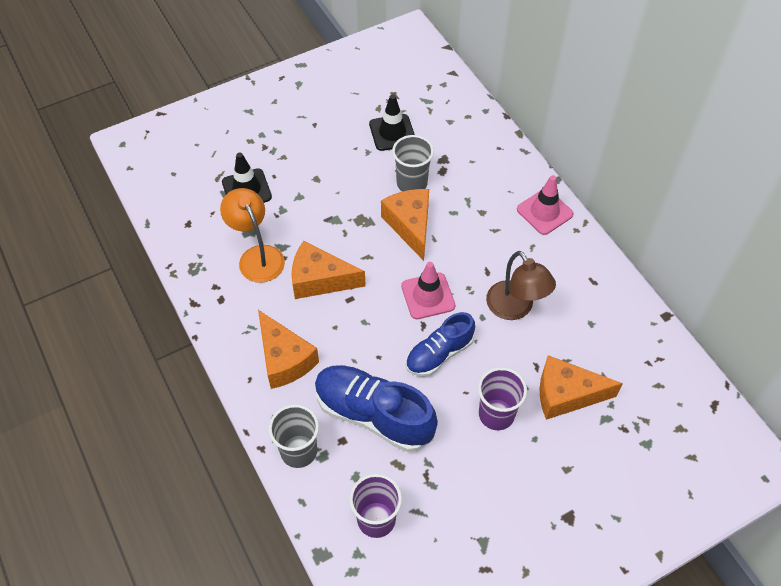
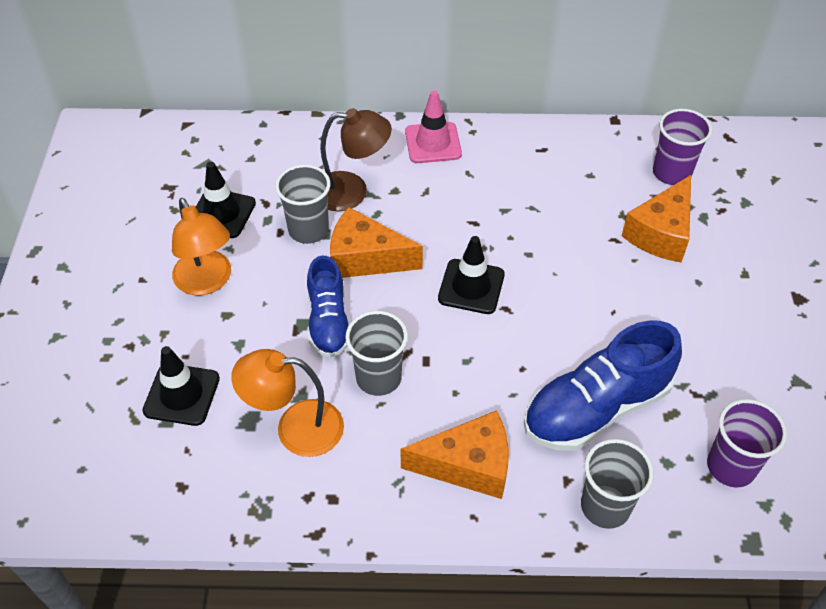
camera: 60 degrees left, 5 degrees down
(320, 280) = (378, 378): orange cheese -> grey cup
(334, 156) = (207, 282): none -> orange lamp
(428, 296) = (471, 287): pink traffic cone -> black traffic cone
(439, 354) = (552, 312): blue shoe -> blue shoe (329, 322)
(496, 414) = (654, 299): purple cup -> purple cup (671, 173)
(515, 308) = (535, 222): brown lamp -> brown lamp (352, 191)

